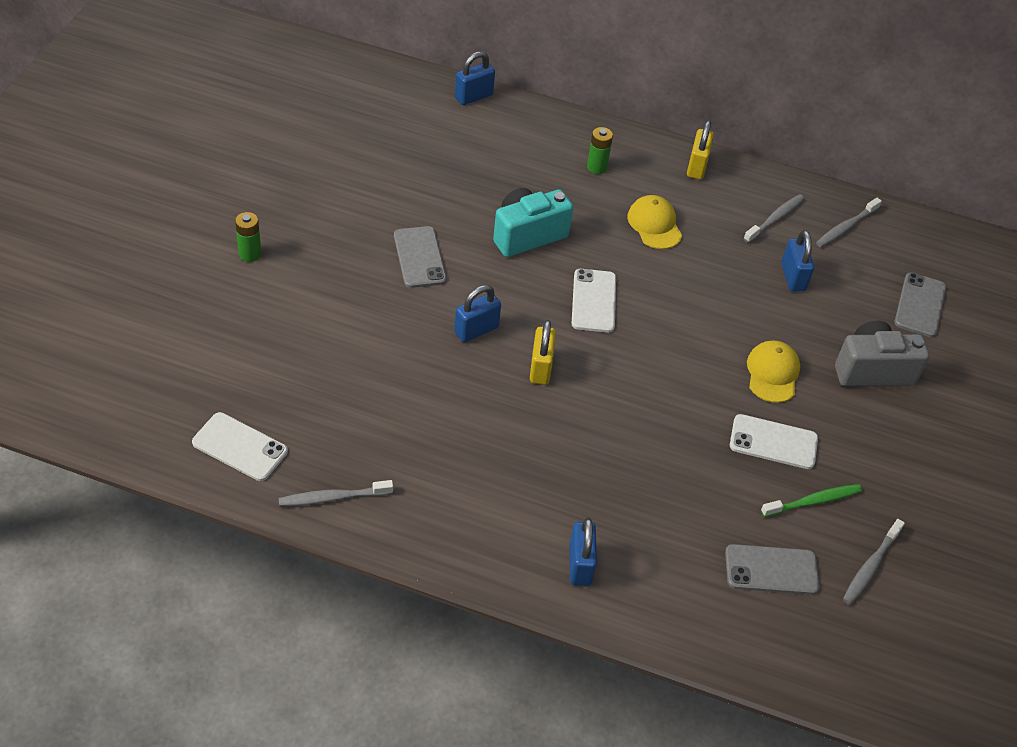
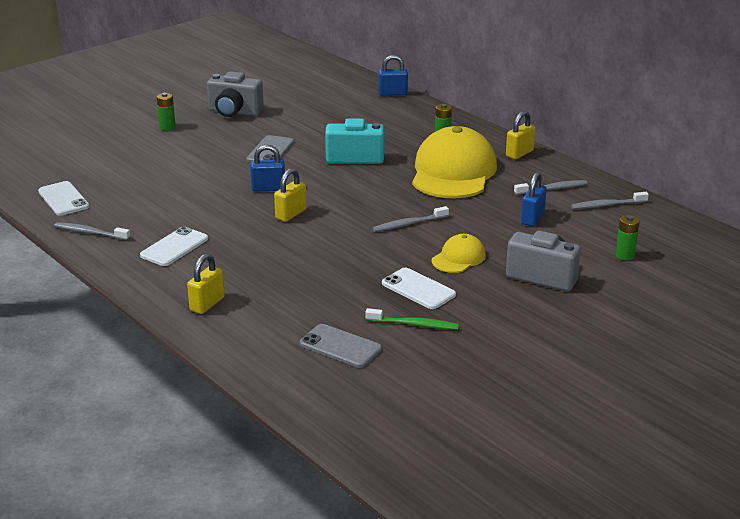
camera: 35 degrees right, 20 degrees down
(310, 194) = (234, 112): none -> grey camera
(580, 565) = (207, 304): blue padlock -> yellow padlock
(593, 301) = (365, 195): white phone -> white phone (174, 247)
(654, 224) = (453, 172): yellow cap -> yellow cap, size x2.12
(870, 566) = (420, 368): grey toothbrush -> grey toothbrush (409, 224)
(920, 305) = (625, 255): grey phone -> green battery

